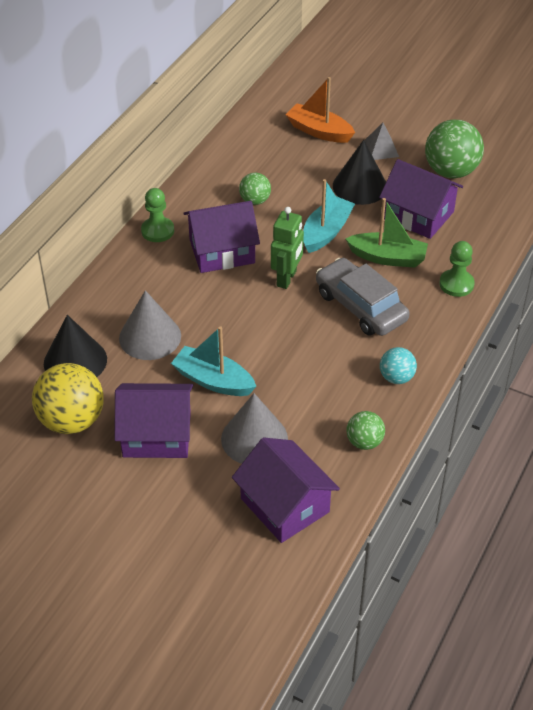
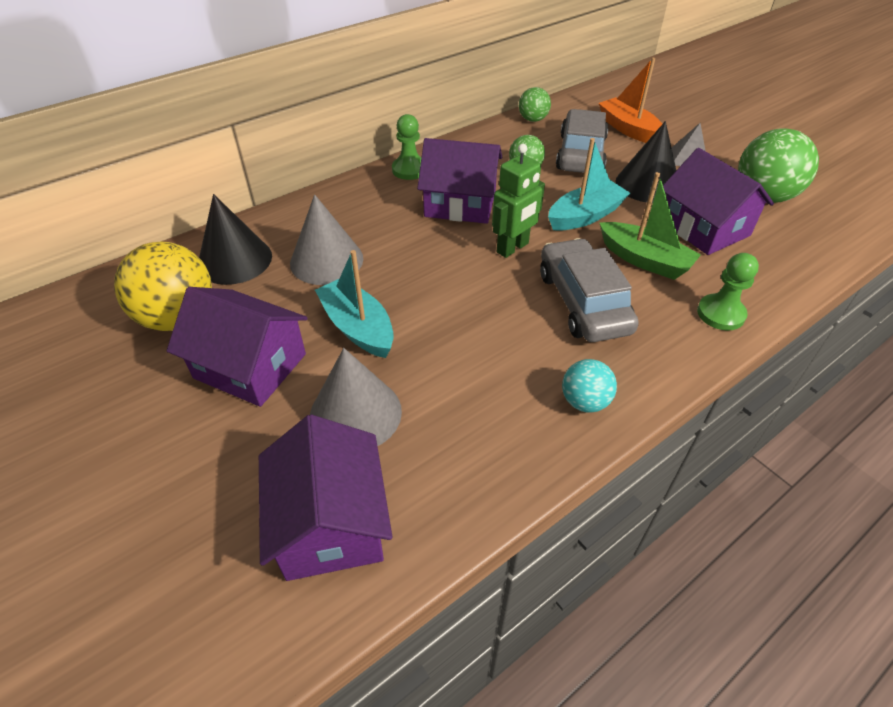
camera: 25 degrees right, 0 degrees up
(292, 170) = (581, 154): none -> grey car
(364, 442) = (493, 474): green ball -> green ball (533, 119)

